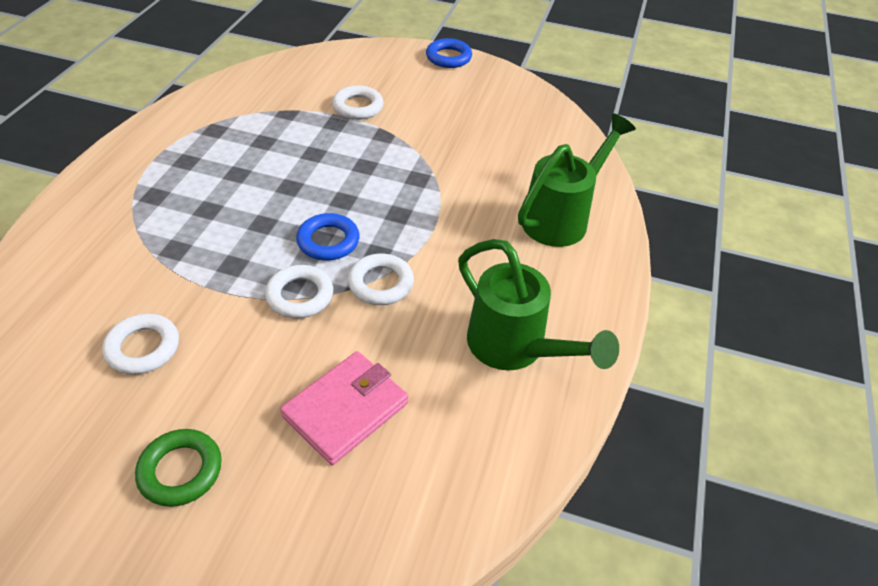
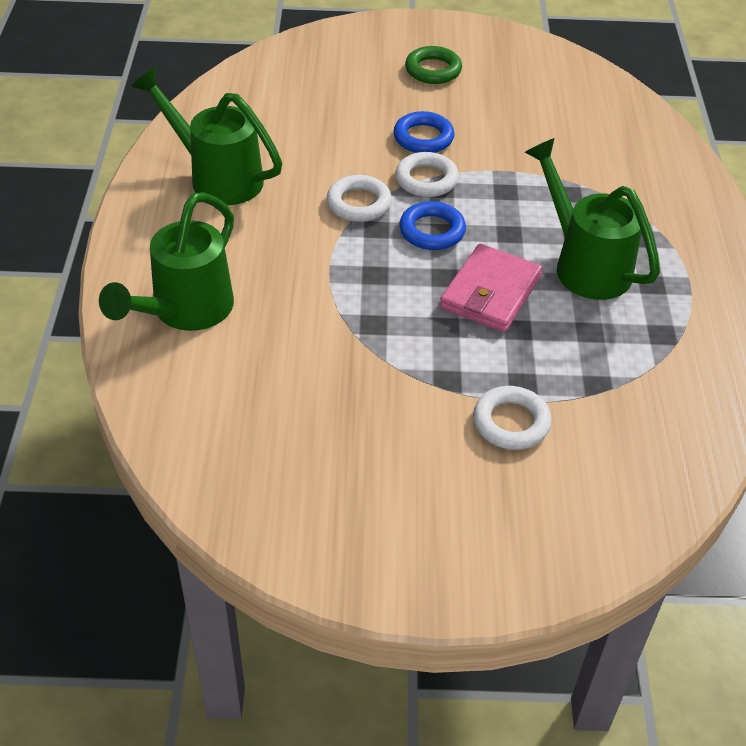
camera: 165 degrees right, 0 degrees up
(143, 348) = (522, 122): white ring -> none
(222, 186) = (584, 263): none -> green watering can
(346, 410) = (341, 116): pink wallet -> pink wallet (490, 292)
(448, 57) = (426, 586): blue ring -> blue ring (423, 138)

